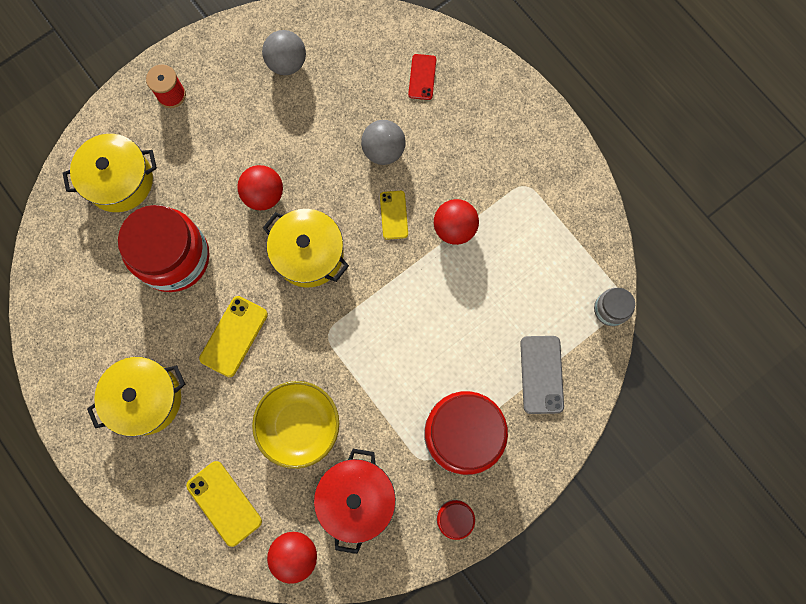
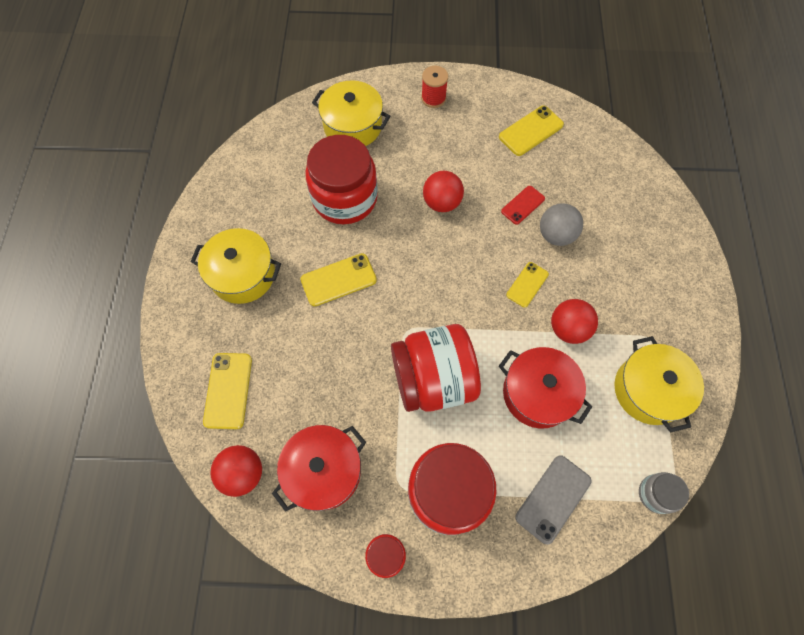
camera: 40 degrees right, 10 degrees down
(287, 63) = (531, 131): grey ball -> yellow phone
(299, 425) = (329, 379): yellow bowl -> none
(309, 254) = (440, 265): yellow pot -> yellow pot (648, 390)
(382, 357) = (433, 379): none -> red jar
(422, 77) = (627, 206): red phone -> red phone (522, 205)
(471, 302) = (538, 393): none -> red pot

